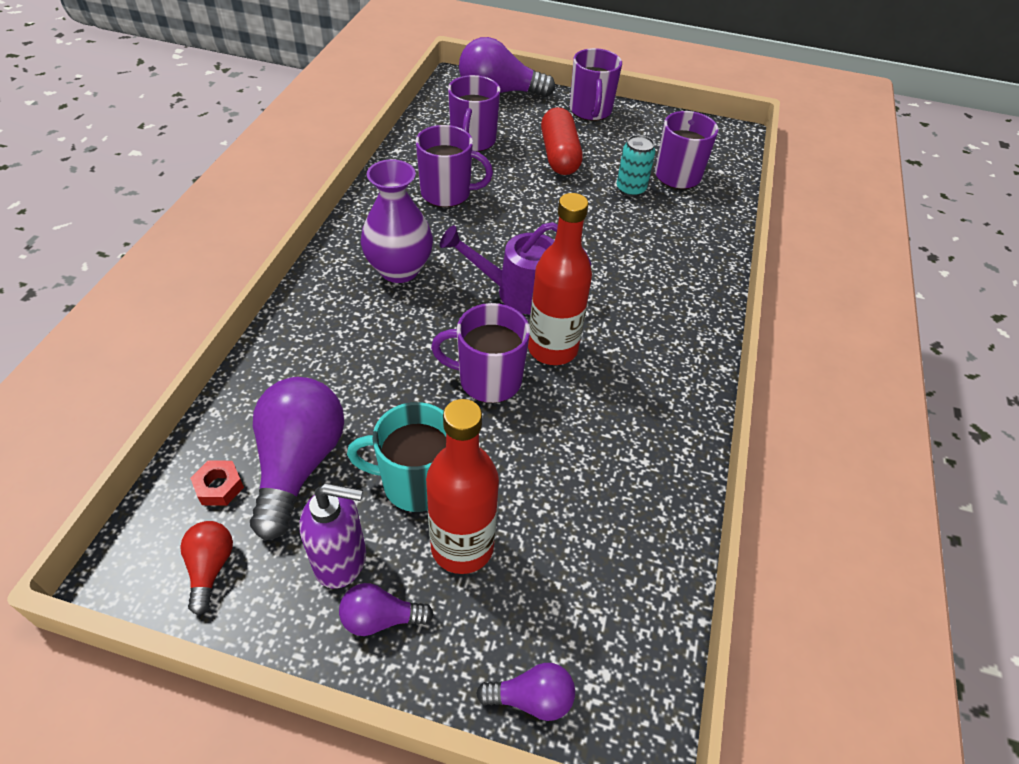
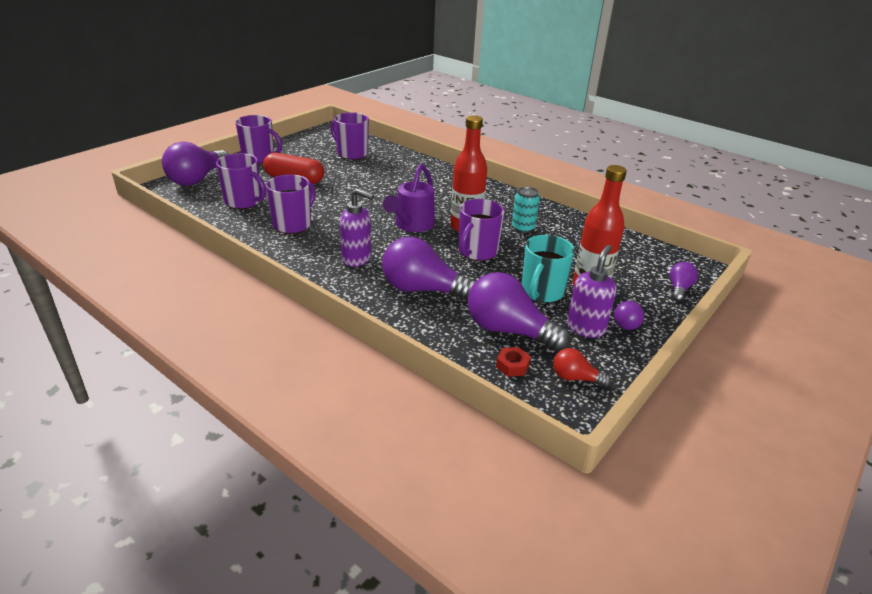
camera: 65 degrees left, 15 degrees down
(359, 350) = (423, 289): none -> purple light bulb
(399, 270) = (357, 259): purple vase -> purple soap dispenser
(630, 189) = (351, 169): turquoise can -> turquoise can (523, 228)

